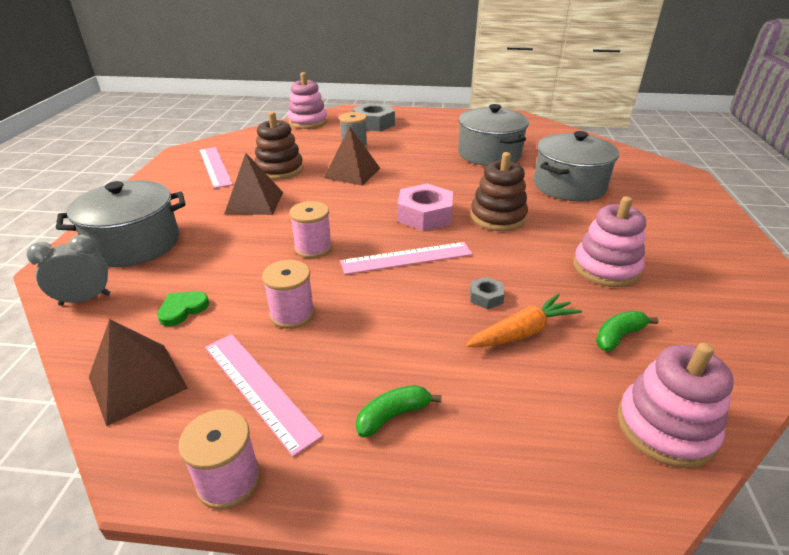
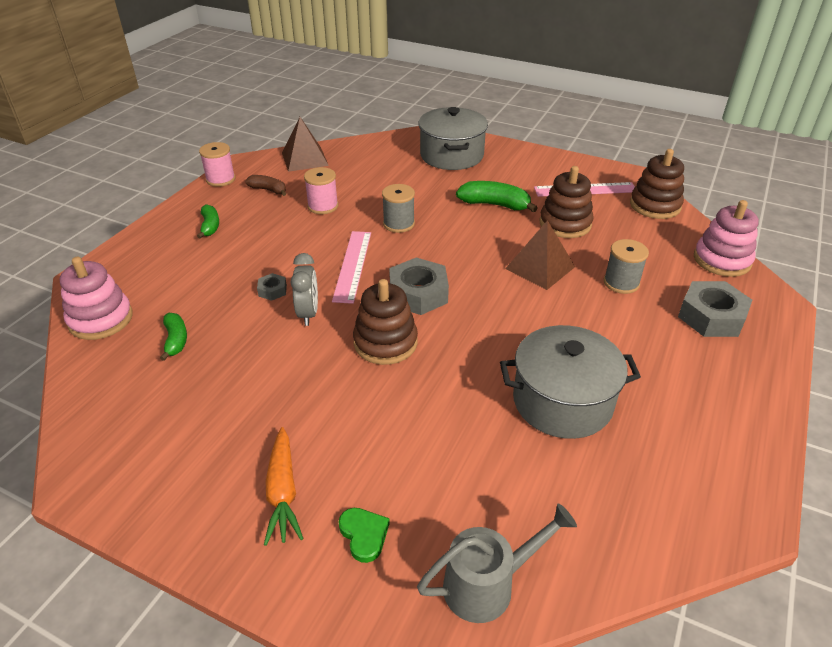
camera: 110 degrees right, 5 degrees up
(85, 299) = (393, 143): grey clock -> grey clock (308, 313)
(182, 309) = (358, 171): green heart -> green heart (364, 535)
(238, 141) = (655, 205): none -> brown stacking toy
(254, 202) = (495, 205): brown pyramid -> green banana
(258, 388) = (268, 190): pink ruler -> brown banana
(313, 248) = (398, 224): pink spool -> grey spool
(424, 215) = (418, 294): pink nut -> grey nut
(522, 332) = (223, 294): orange carrot -> orange carrot (283, 492)
(569, 186) = (426, 442): grey pot -> none
(606, 268) = (250, 379): pink stacking toy -> none
(628, 159) = (488, 584): none -> grey watering can

